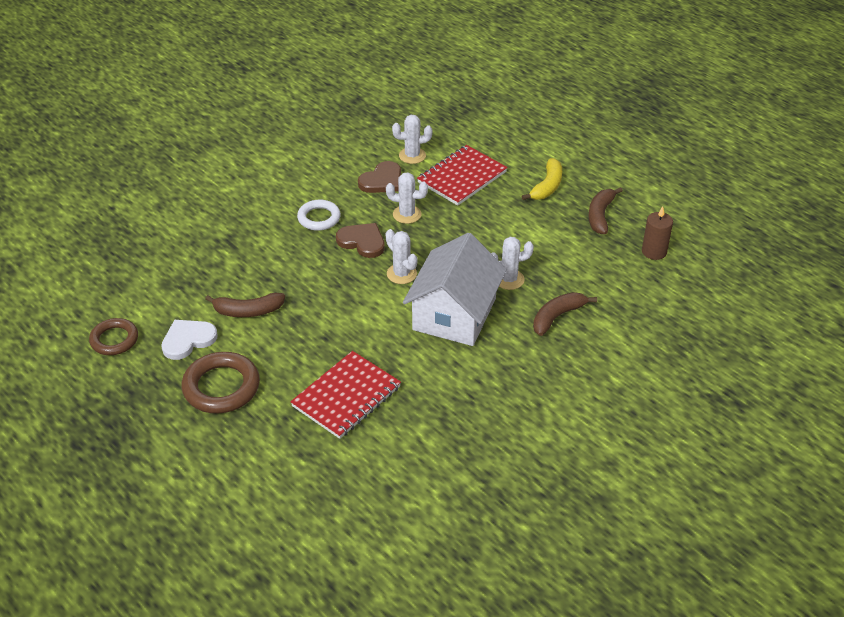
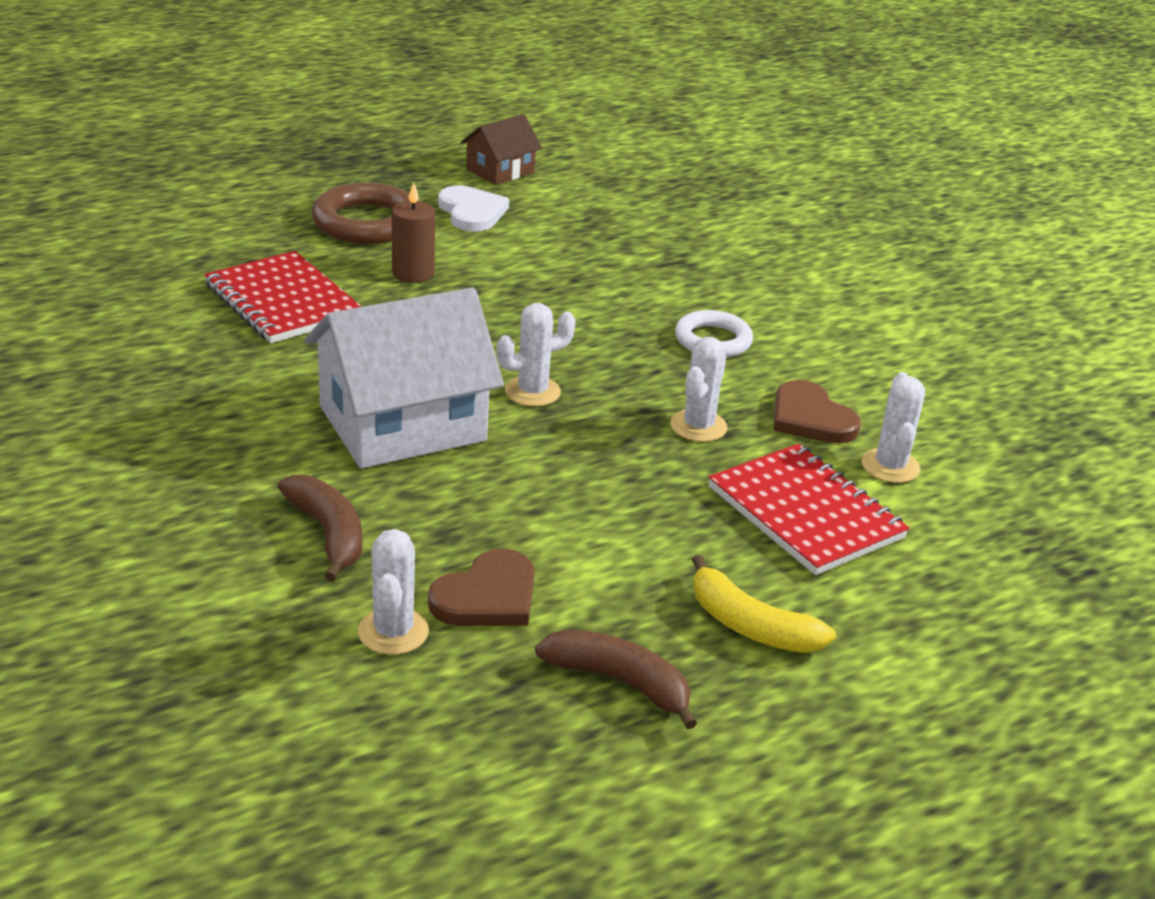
camera: 100 degrees right, 10 degrees down
(114, 340) = (500, 171): brown ring -> brown house
(248, 311) = (508, 256): brown banana -> none
(362, 242) = (634, 369): brown heart -> brown heart (487, 596)
(454, 314) = (402, 423): white house -> white house turned 60 degrees counterclockwise
(509, 279) = (463, 501): white cactus -> white cactus (393, 632)
(654, 252) = (456, 734): brown candle -> brown candle (413, 273)

